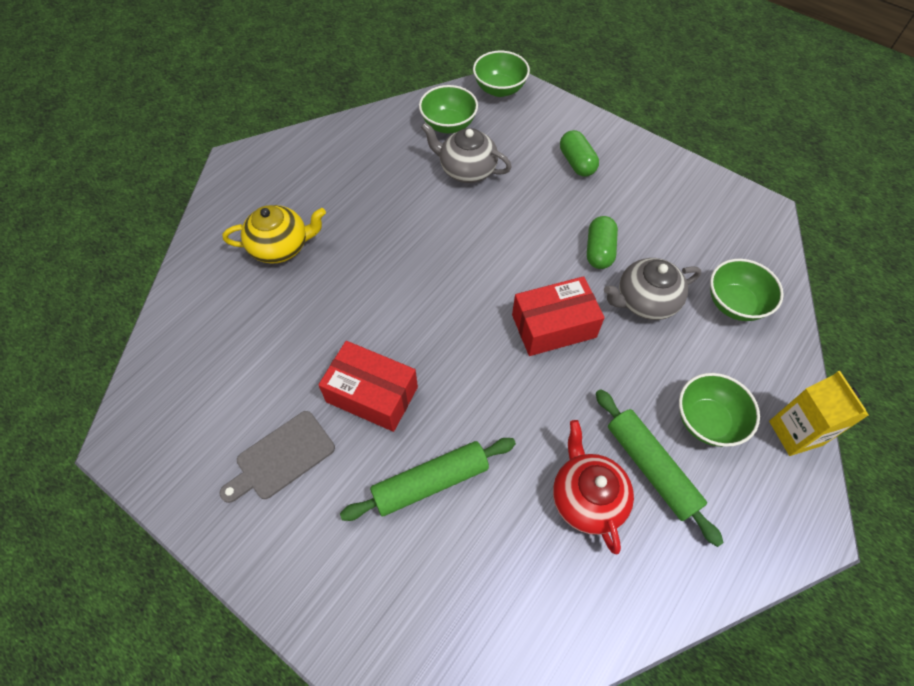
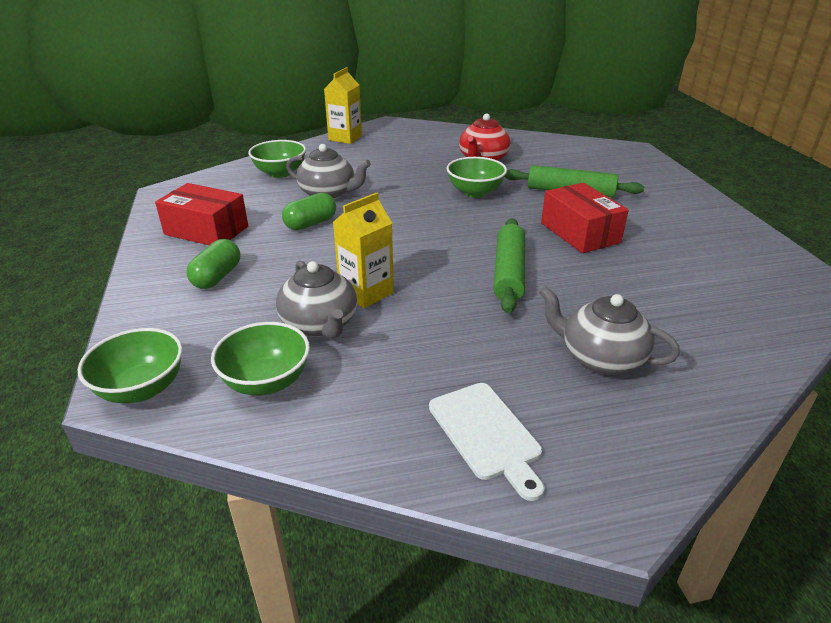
camera: 140 degrees left, 25 degrees down
(281, 247) = (600, 358): yellow teapot -> grey teapot
(281, 457) = (673, 234): grey cutting board -> none
(314, 162) = (486, 434): none -> white cutting board
(470, 209) = (366, 292): none -> yellow carton
(553, 326) = (406, 209): red box -> red box (206, 230)
(651, 468) = (435, 154): green rolling pin -> green rolling pin (508, 273)
(707, 421) = (380, 154): green bowl -> green bowl (475, 192)

